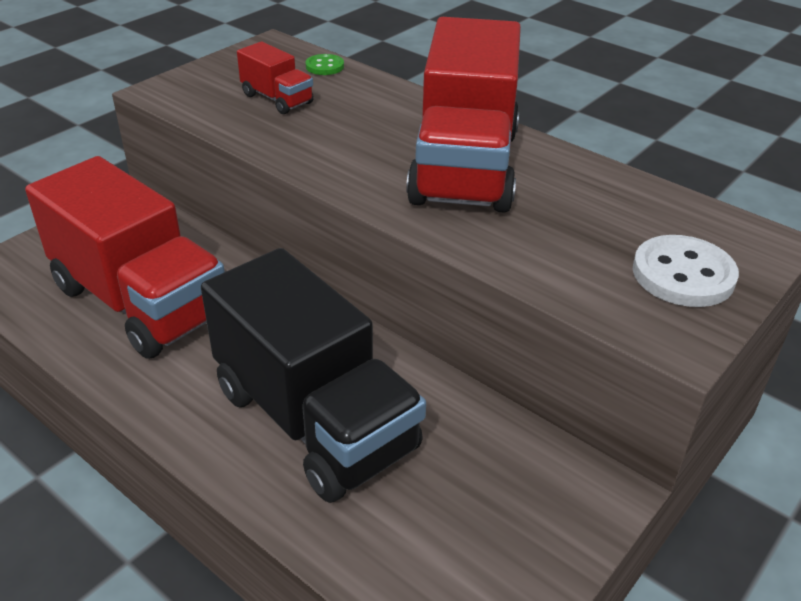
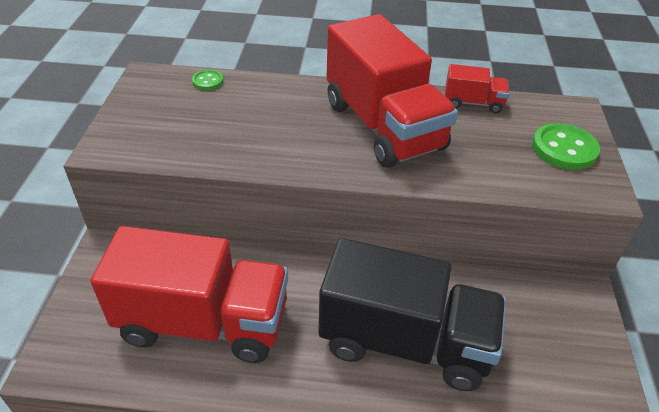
camera: 35 degrees left, 5 degrees up
(277, 99) = (204, 121): red truck -> red truck (473, 103)
(683, 274) = (564, 149): white button -> green button

